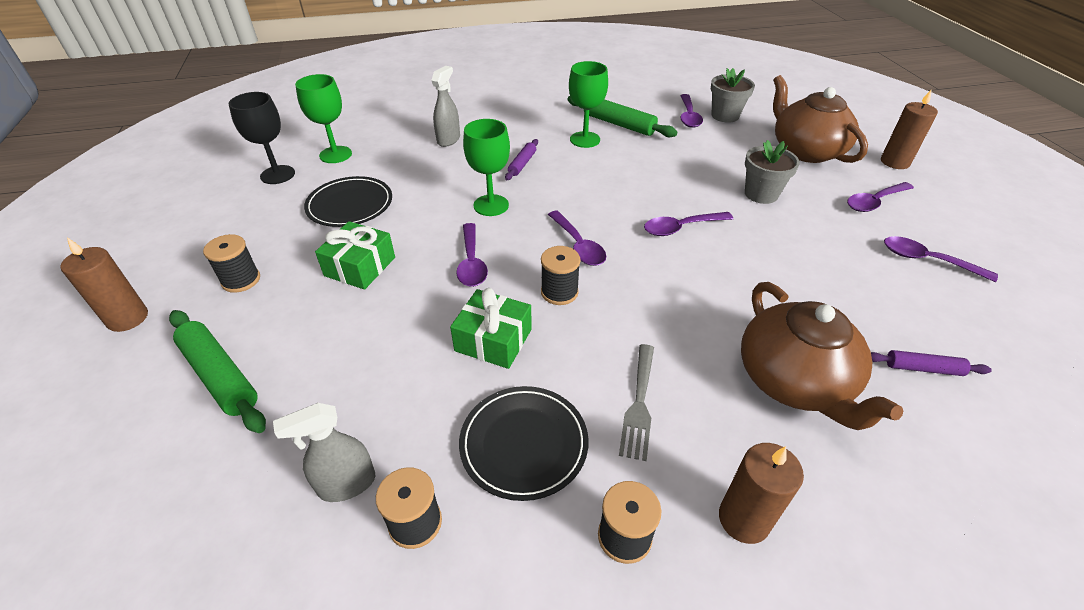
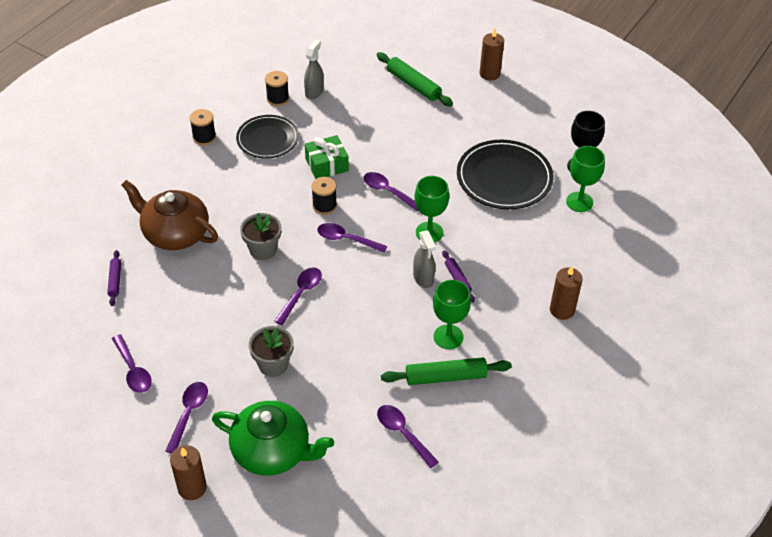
camera: 135 degrees right, 5 degrees up
(220, 376) = (413, 85): green rolling pin -> green rolling pin turned 45 degrees clockwise
(241, 280) = (477, 113): black spool -> none
(350, 205) = (504, 178): black plate -> black plate, size x1.50
(360, 266) = (437, 153): green gift -> none
(448, 140) = (536, 266): grey spray bottle -> grey spray bottle (423, 278)
(639, 405) = (236, 180): grey fork -> none
(725, 116) = (374, 459): grey flower pot -> grey flower pot (263, 250)
(744, 519) = (165, 167): brown candle -> brown candle (562, 310)
(806, 150) = (272, 451): brown teapot -> green teapot
(923, 368) = (115, 280): purple rolling pin -> purple rolling pin turned 60 degrees counterclockwise
(927, 260) = (133, 370): purple spoon -> purple spoon turned 75 degrees clockwise

